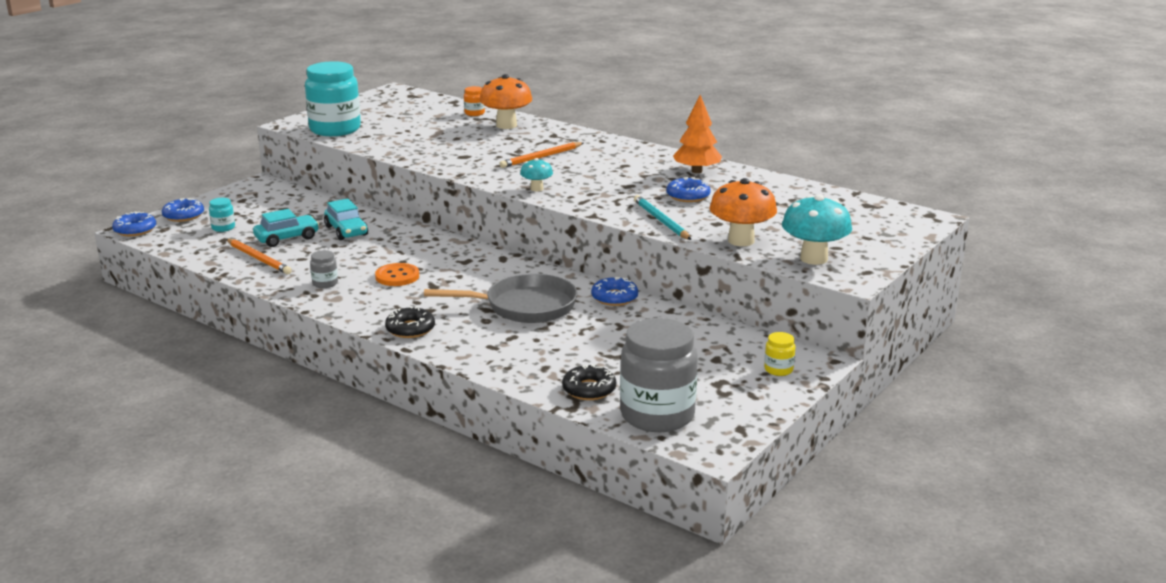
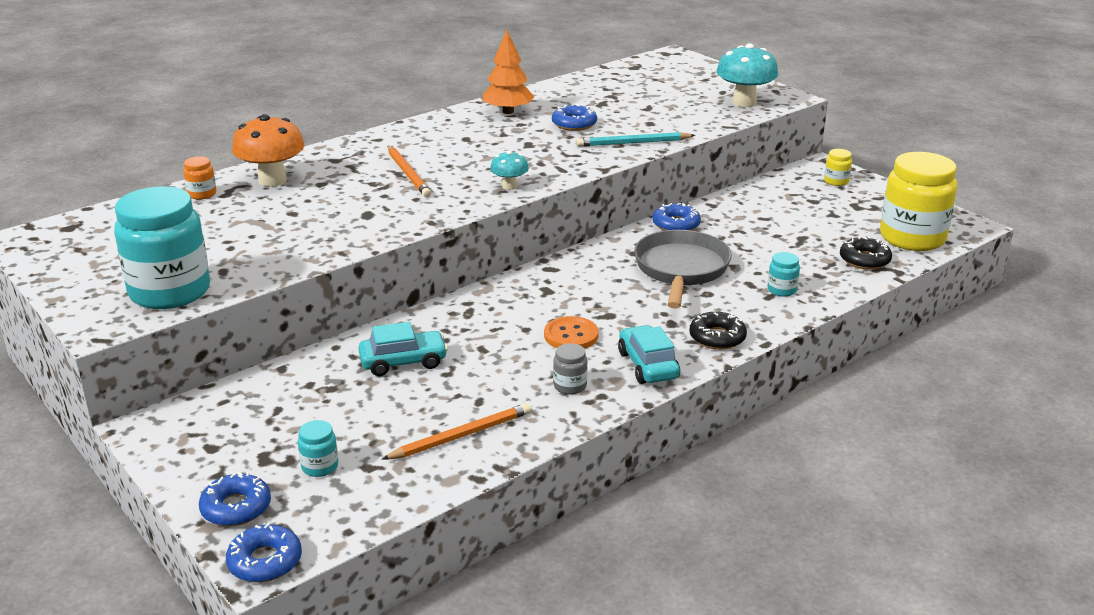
camera: 75 degrees left, 5 degrees up
(287, 238) = (400, 410): turquoise car -> turquoise car (648, 365)
(506, 351) = (782, 290): none -> turquoise jar
(657, 415) = (912, 238): grey jar -> yellow jar
(741, 241) = (695, 120): orange mushroom -> none

